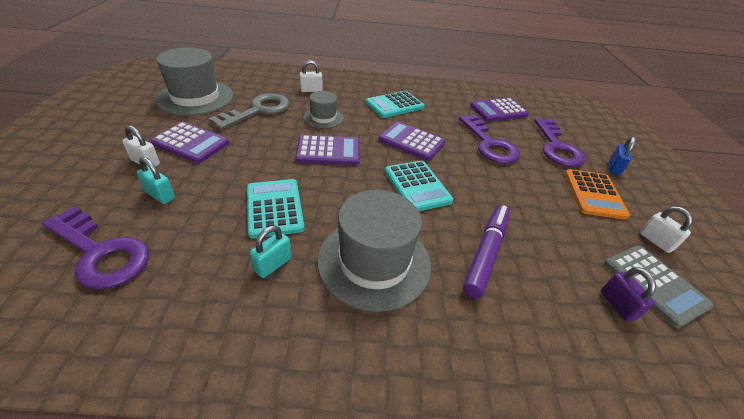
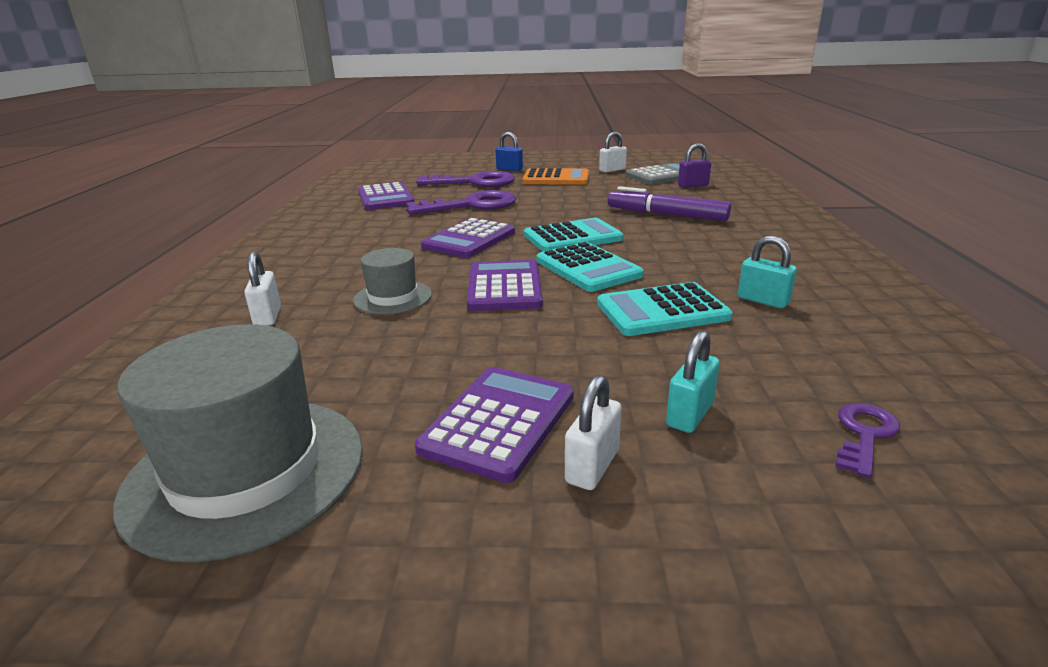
camera: 85 degrees left, 15 degrees down
(100, 252) = (864, 435): purple key -> purple key, size x0.49
(258, 111) = (353, 363): grey key -> none
(374, 261) = (714, 254): grey hat -> none
(394, 105) = (356, 249): turquoise calculator -> turquoise calculator (588, 268)

